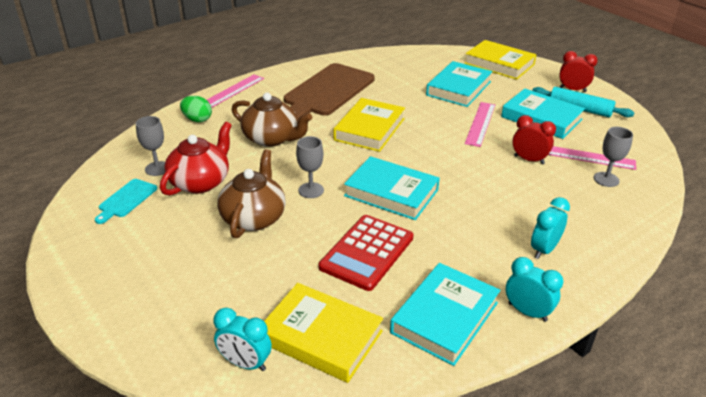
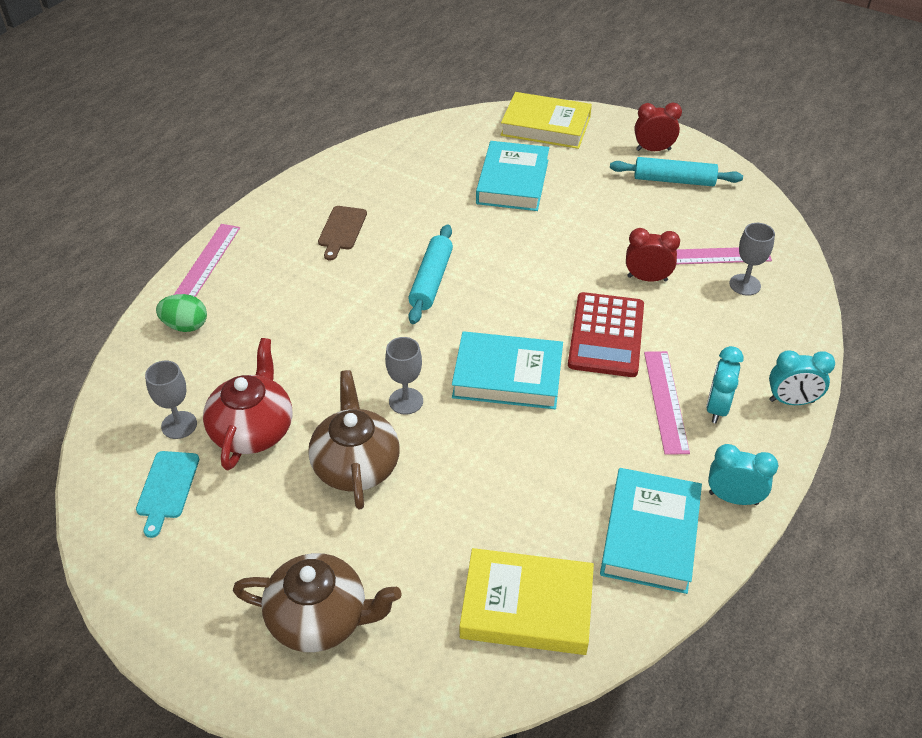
camera: 20 degrees left, 10 degrees up
(245, 363) = (459, 671): turquoise clock -> turquoise clock (791, 401)
(272, 139) = (309, 331): brown teapot -> brown teapot (320, 618)
(327, 92) = (341, 230): brown cutting board -> brown cutting board, size x0.46
(367, 252) = (521, 474): red calculator -> red calculator (606, 335)
(369, 129) = (431, 281): yellow book -> turquoise rolling pin
(480, 123) = (565, 235): pink ruler -> pink ruler (665, 401)
(541, 118) = (635, 207): turquoise book -> none

